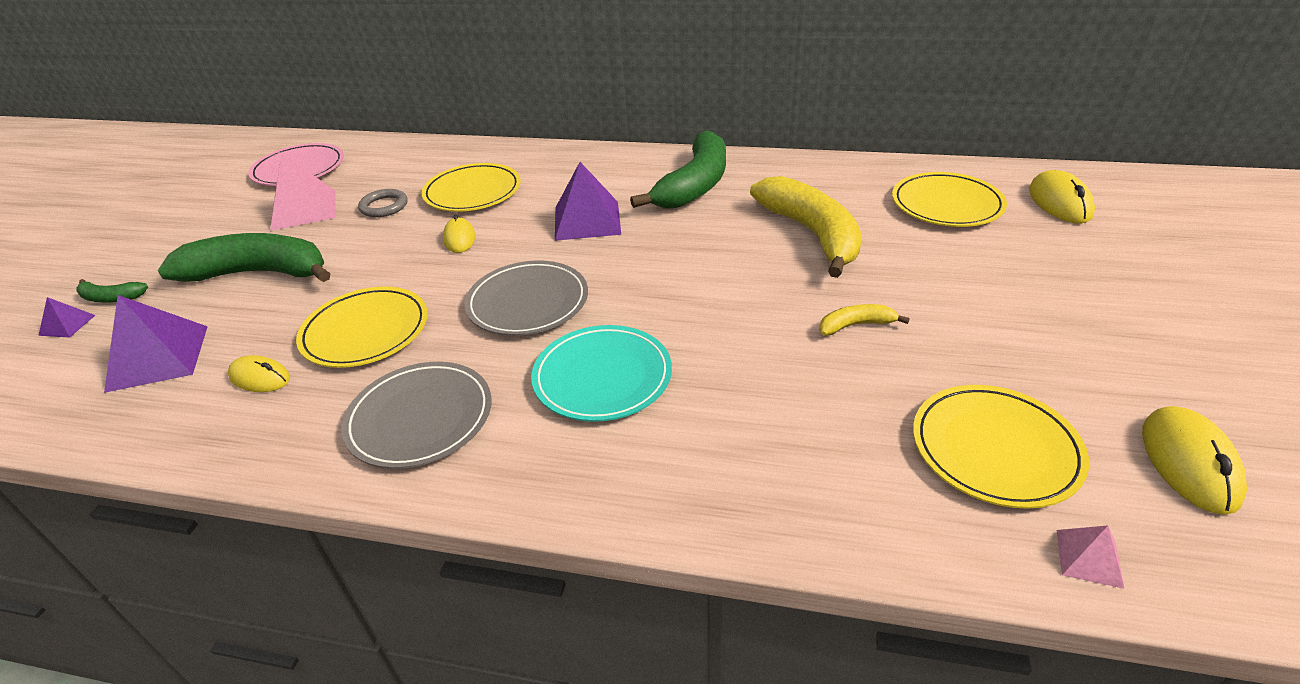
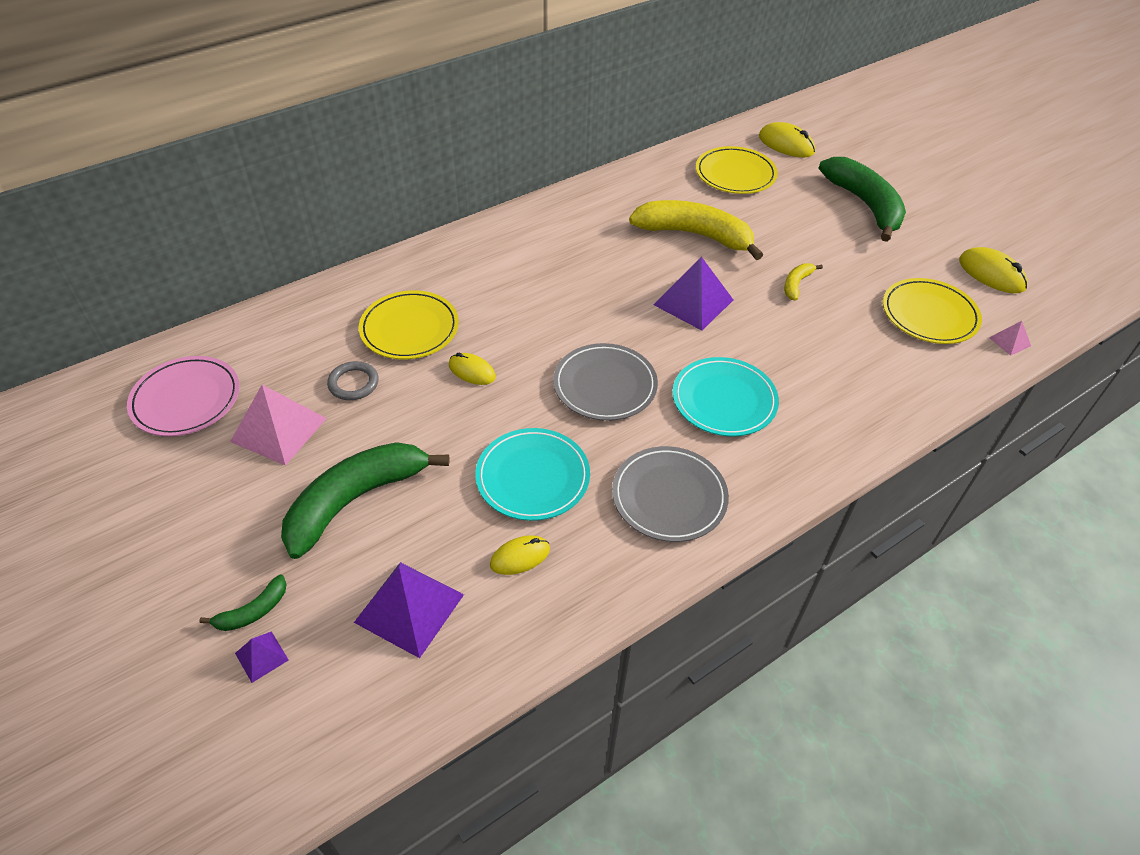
camera: 50 degrees left, 10 degrees up
(365, 331) = (533, 477): yellow plate -> turquoise plate
(587, 220) = (541, 303): purple pyramid -> purple pyramid (693, 302)
(694, 185) = (570, 234): green banana -> green banana (864, 205)

